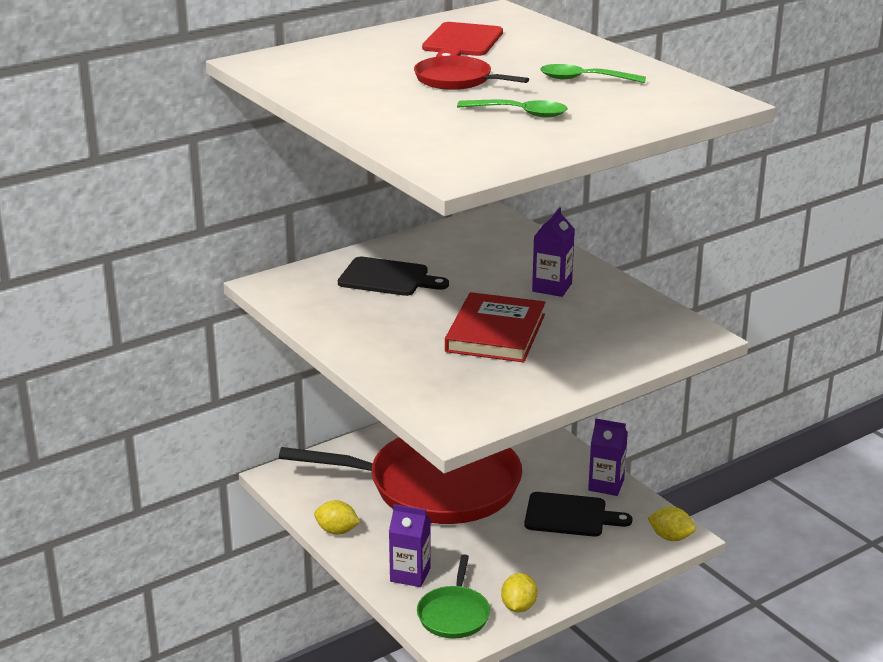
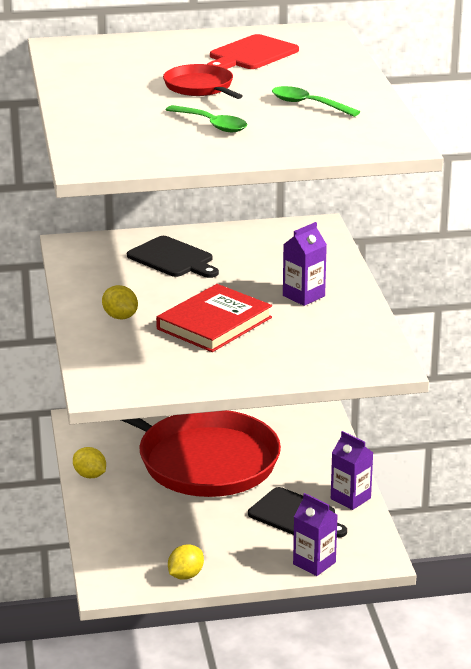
camera: 25 degrees right, 0 degrees up
(410, 574) = (119, 525): purple carton -> purple carton (314, 563)
(454, 614) = (128, 566): green pan -> none
(670, 537) = (368, 557): yellow lemon -> yellow lemon (120, 317)

